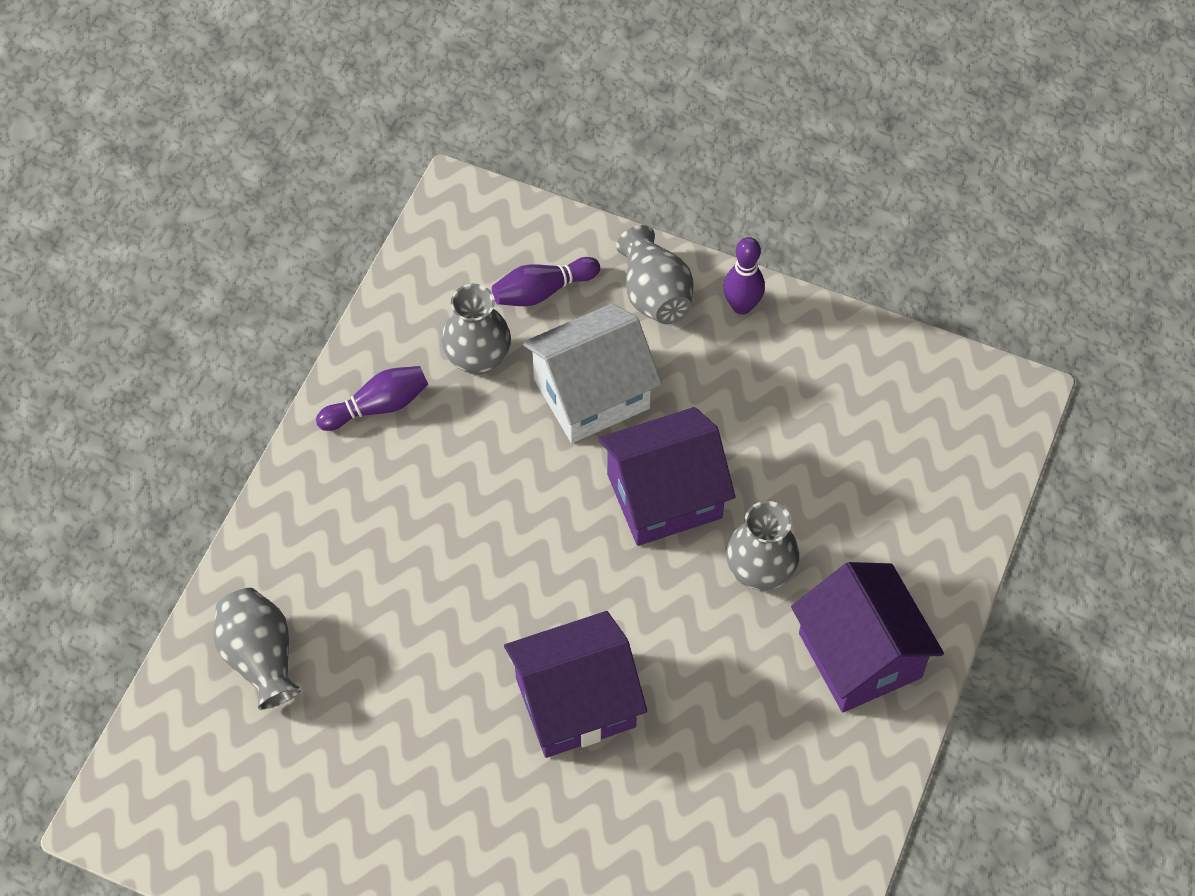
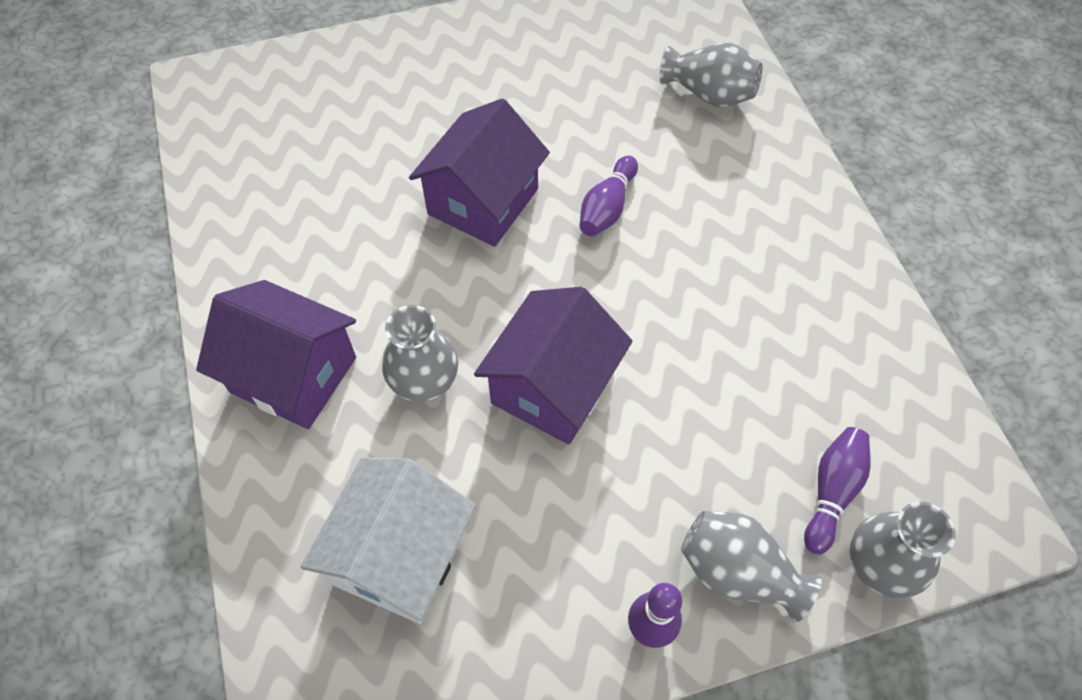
camera: 140 degrees right, 0 degrees up
(378, 406) = (834, 292): purple bowling pin -> purple bowling pin (607, 207)
(478, 358) = (811, 387): grey vase -> grey vase (878, 566)
(591, 393) = (693, 428): white house -> white house (400, 555)

